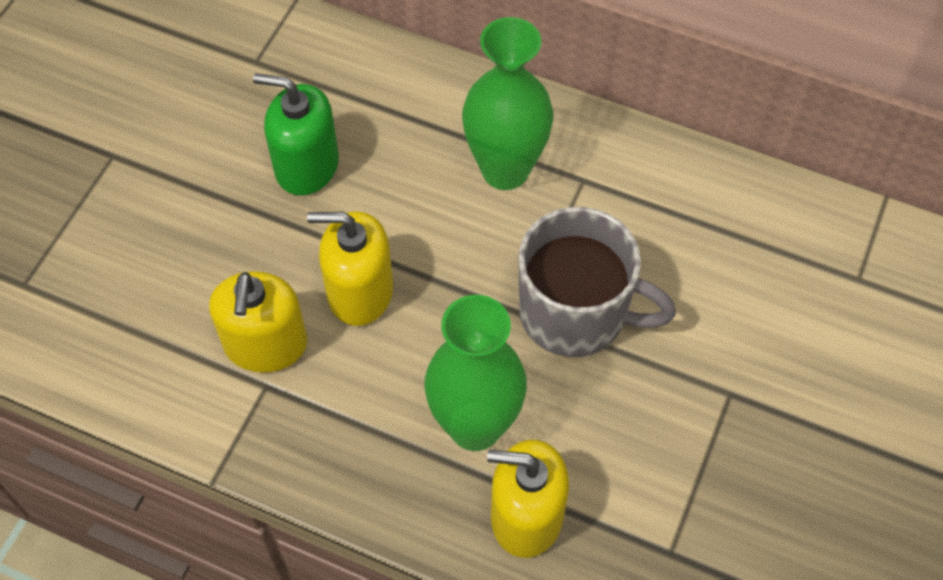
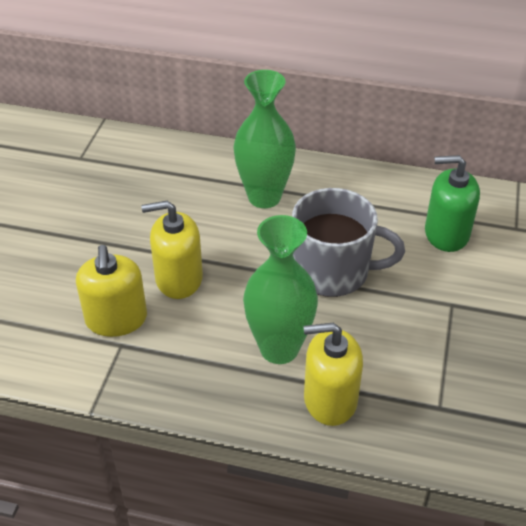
camera: 10 degrees left, 15 degrees down
(306, 165) = (126, 211): green soap dispenser -> green soap dispenser (446, 233)

